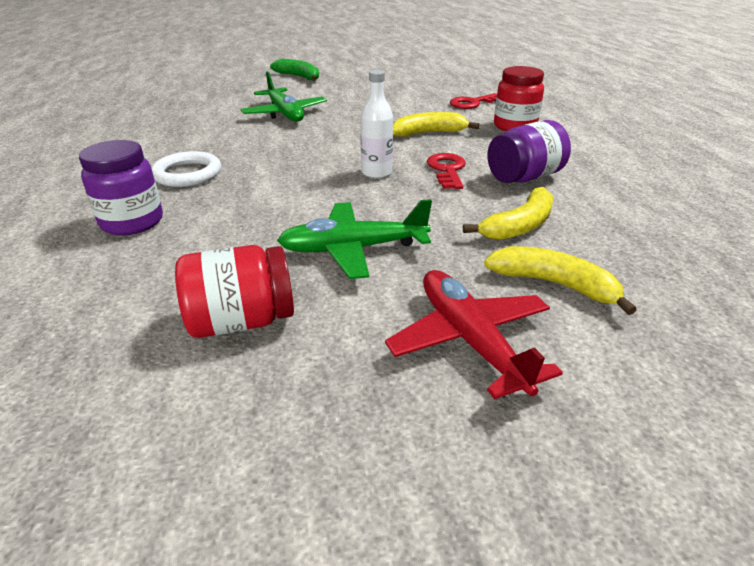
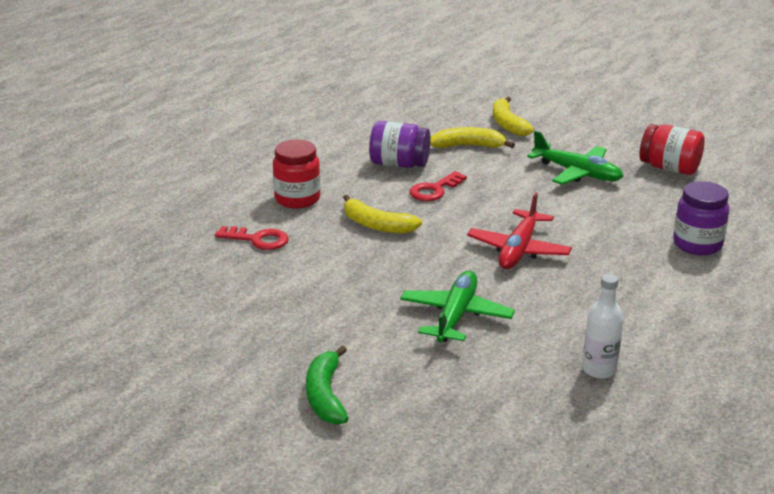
camera: 135 degrees left, 5 degrees down
(187, 174) = (628, 272): white ring -> none
(376, 173) = (486, 209): white bottle -> white bottle (599, 370)
(470, 340) = (579, 126): red plane -> red plane (518, 250)

